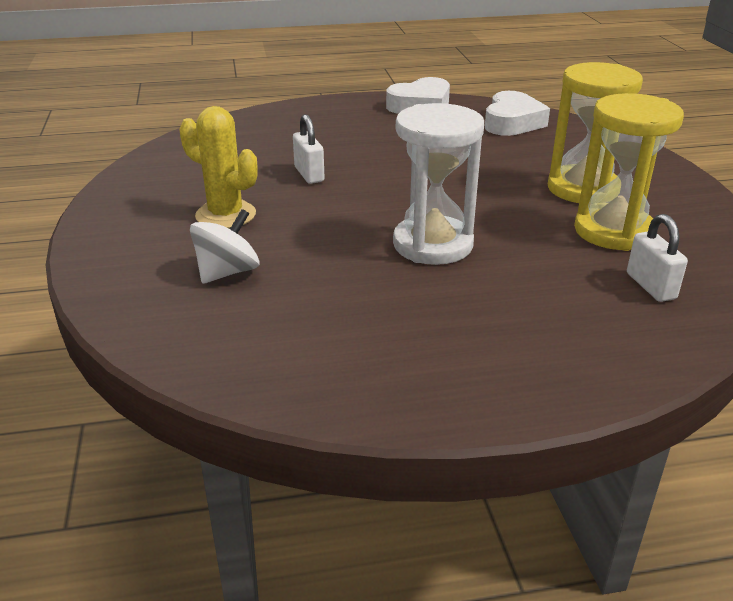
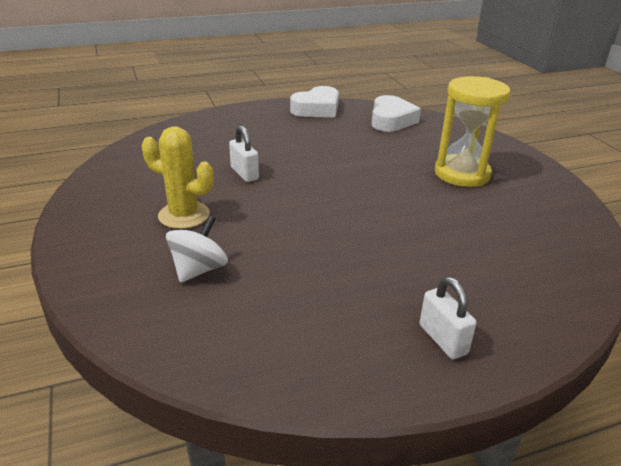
camera: 10 degrees left, 0 degrees up
(433, 244) = (362, 230): white hourglass -> none
(613, 231) = (496, 209): yellow hourglass -> none
(650, 286) = (539, 255): white padlock -> white padlock (443, 339)

